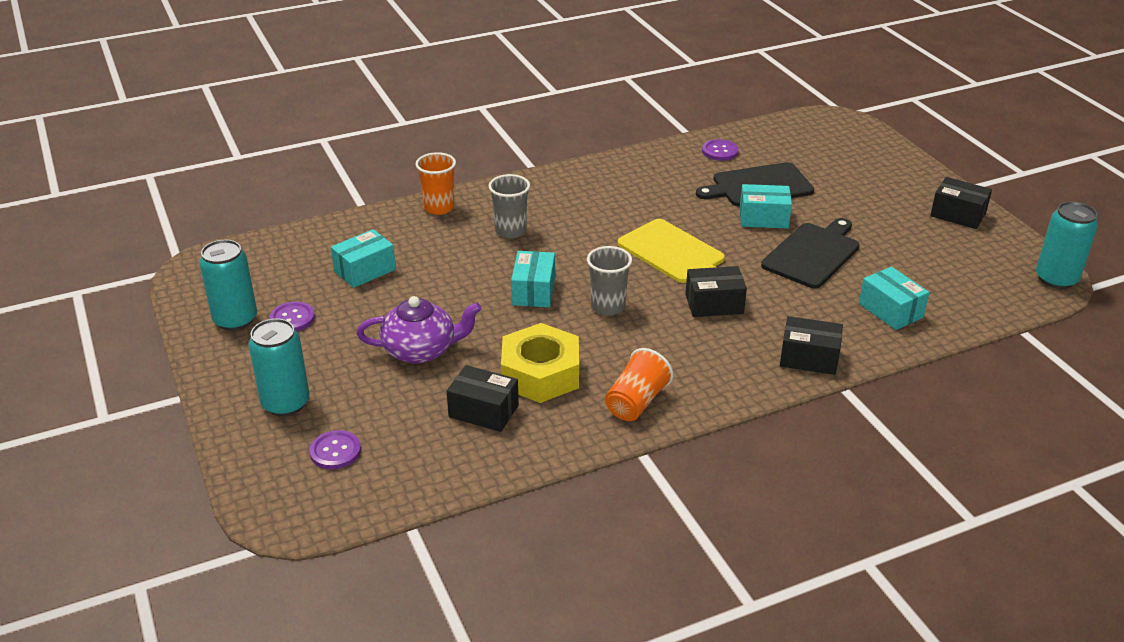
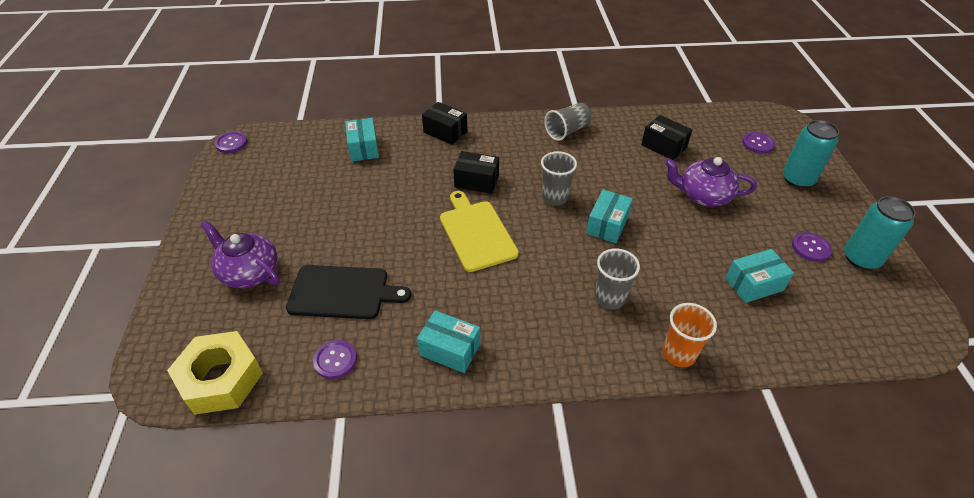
camera: 160 degrees left, 10 degrees up
(540, 373) = (621, 160): yellow nut -> yellow nut (221, 379)
(636, 402) = (567, 131): orange cup -> grey cup
(763, 218) = (374, 250): turquoise box -> turquoise box (450, 349)
(813, 254) = (369, 204): black cutting board -> none
(857, 181) = (249, 272): none -> purple teapot
(958, 215) = (218, 211): black box -> none
(1056, 279) = (231, 143): turquoise can -> purple button

